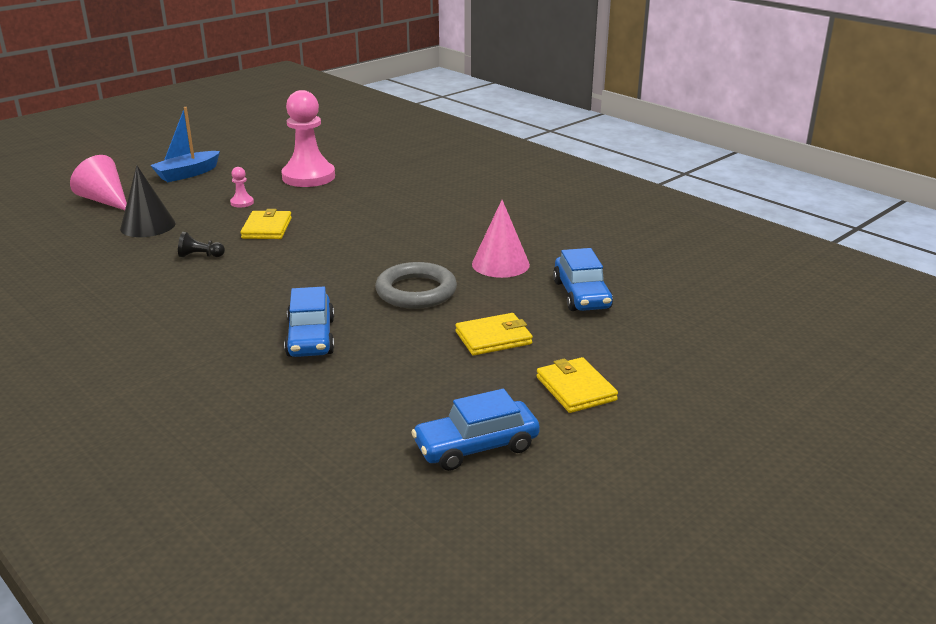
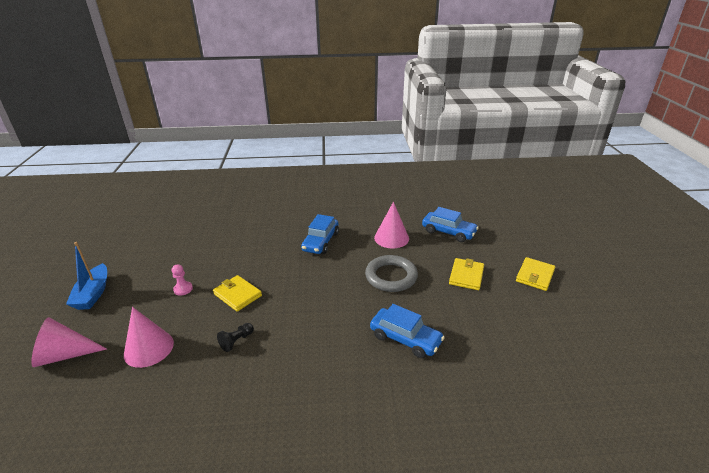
camera: 50 degrees left, 5 degrees up
(148, 226) = (149, 348): black cone -> pink cone
(308, 177) = (190, 248): pink pawn -> none
(476, 447) = (569, 330): blue car -> blue car (321, 242)
(575, 389) = (535, 276): yellow wallet -> yellow wallet turned 75 degrees counterclockwise

